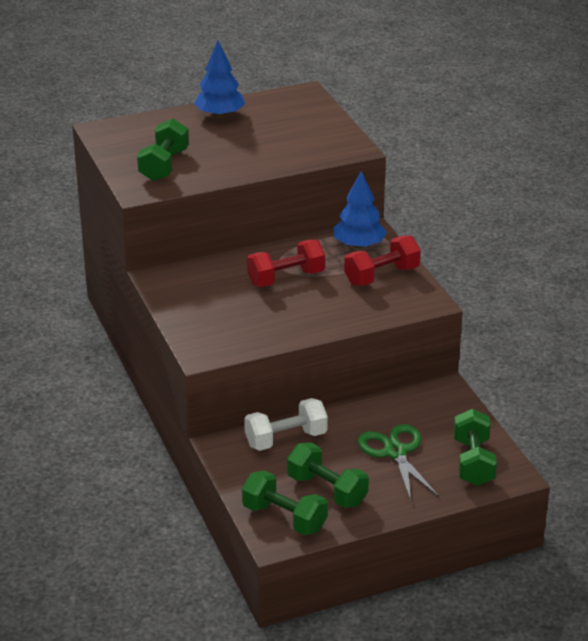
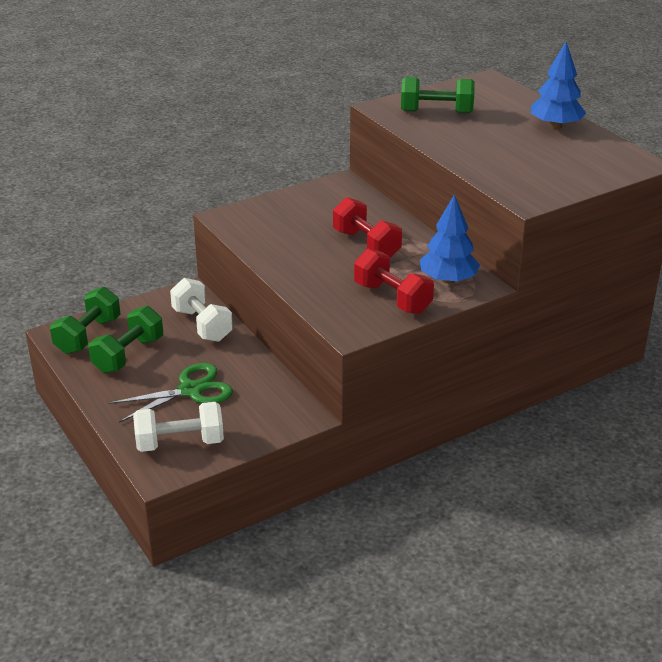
camera: 80 degrees right, 0 degrees up
(473, 462) = (180, 443): green dumbbell -> white dumbbell

